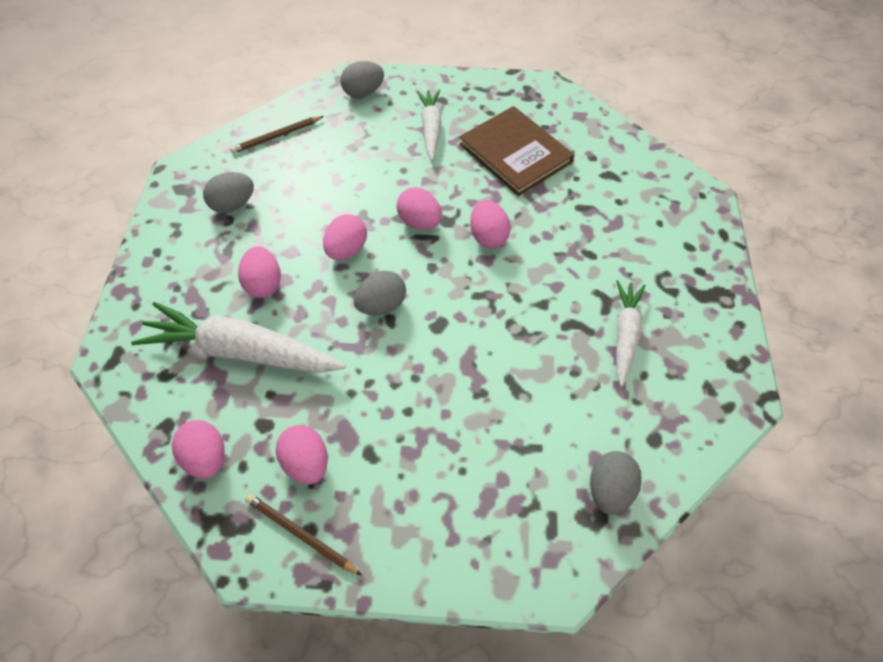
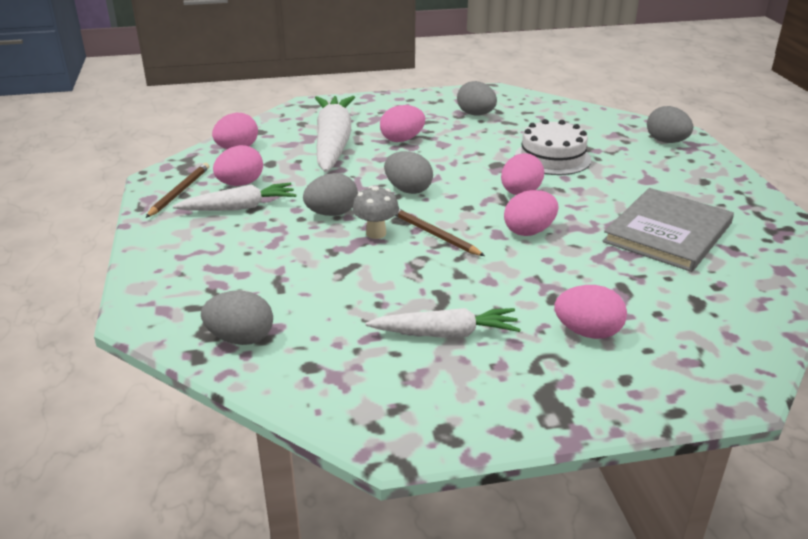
camera: 75 degrees right, 25 degrees down
(277, 136) = (568, 116): brown pencil -> brown pencil (433, 234)
(346, 250) = (460, 165): pink egg -> pink egg (587, 332)
(360, 177) = (552, 158): none -> white cake
(407, 381) = (332, 213): none -> grey egg
(430, 129) = (653, 181): white carrot -> white carrot (239, 207)
(458, 350) = (376, 233): none -> grey mushroom
(515, 153) = (668, 233): brown book -> grey book

